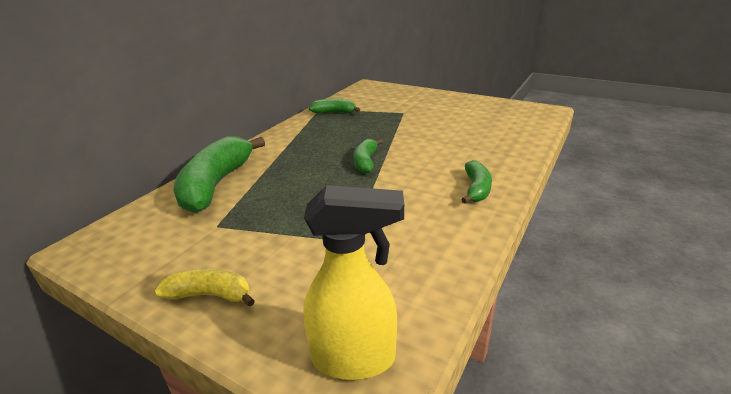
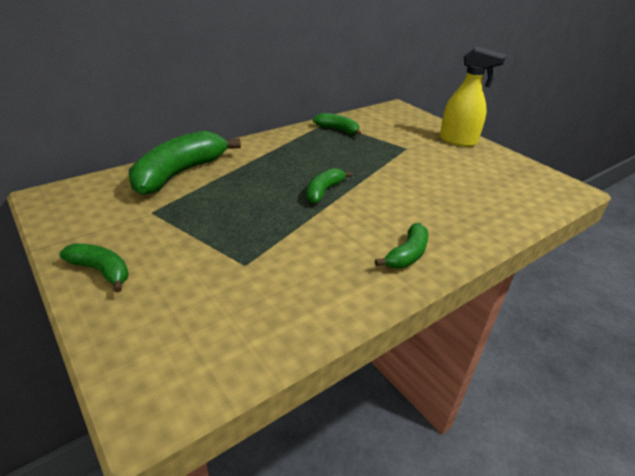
camera: 20 degrees right, 5 degrees up
(210, 295) = (101, 271): yellow banana -> green banana
(355, 358) = (162, 370): yellow spray bottle -> yellow spray bottle (458, 141)

